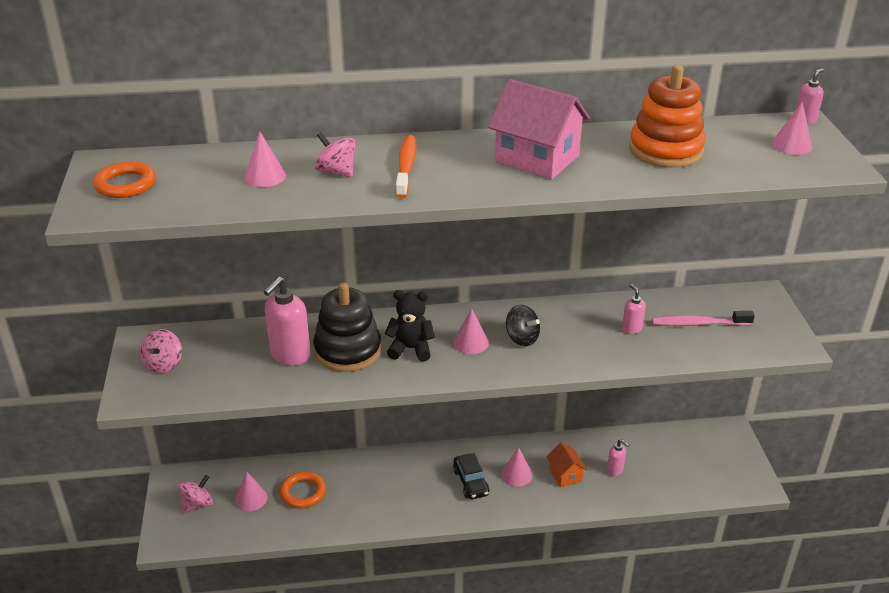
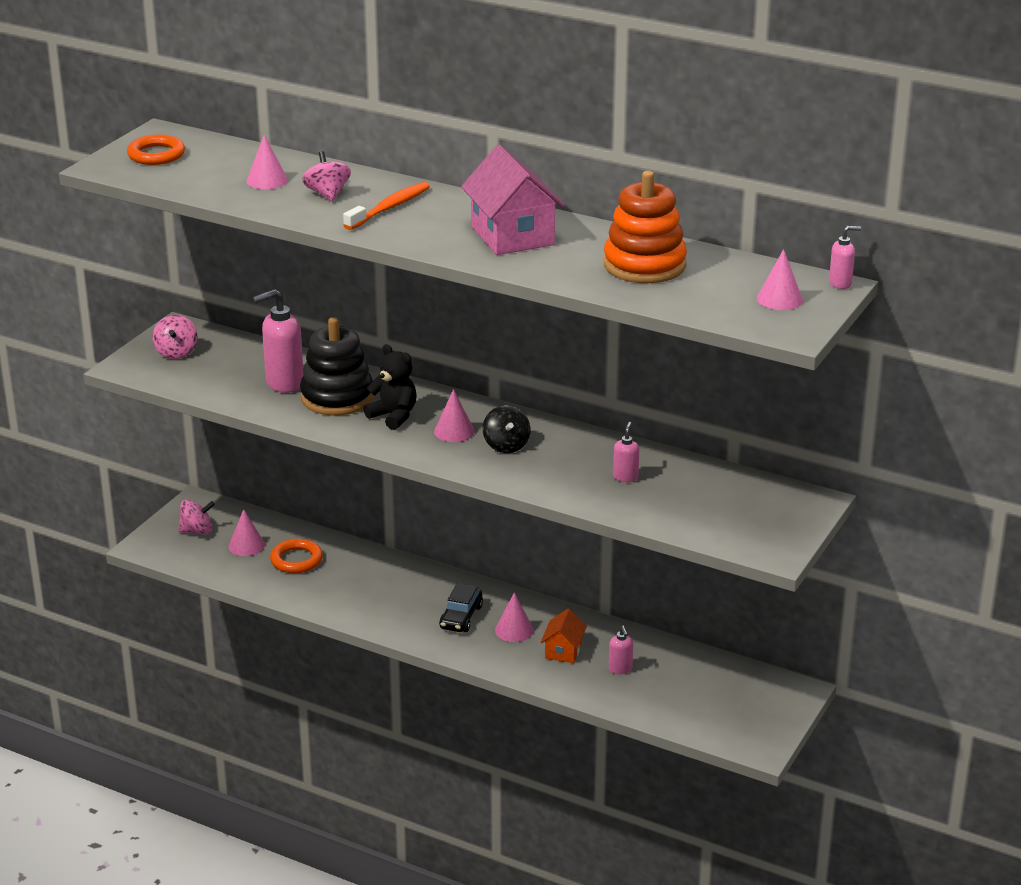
camera: 35 degrees right, 5 degrees down
(163, 364) = (176, 352): pink spinning top -> pink spinning top turned 45 degrees counterclockwise
(698, 324) = (701, 498): pink toothbrush -> none

